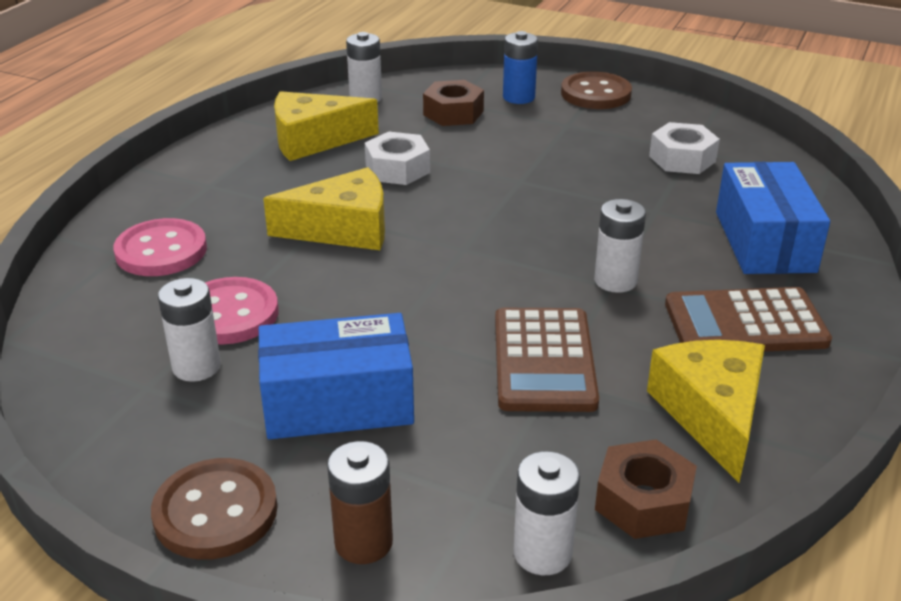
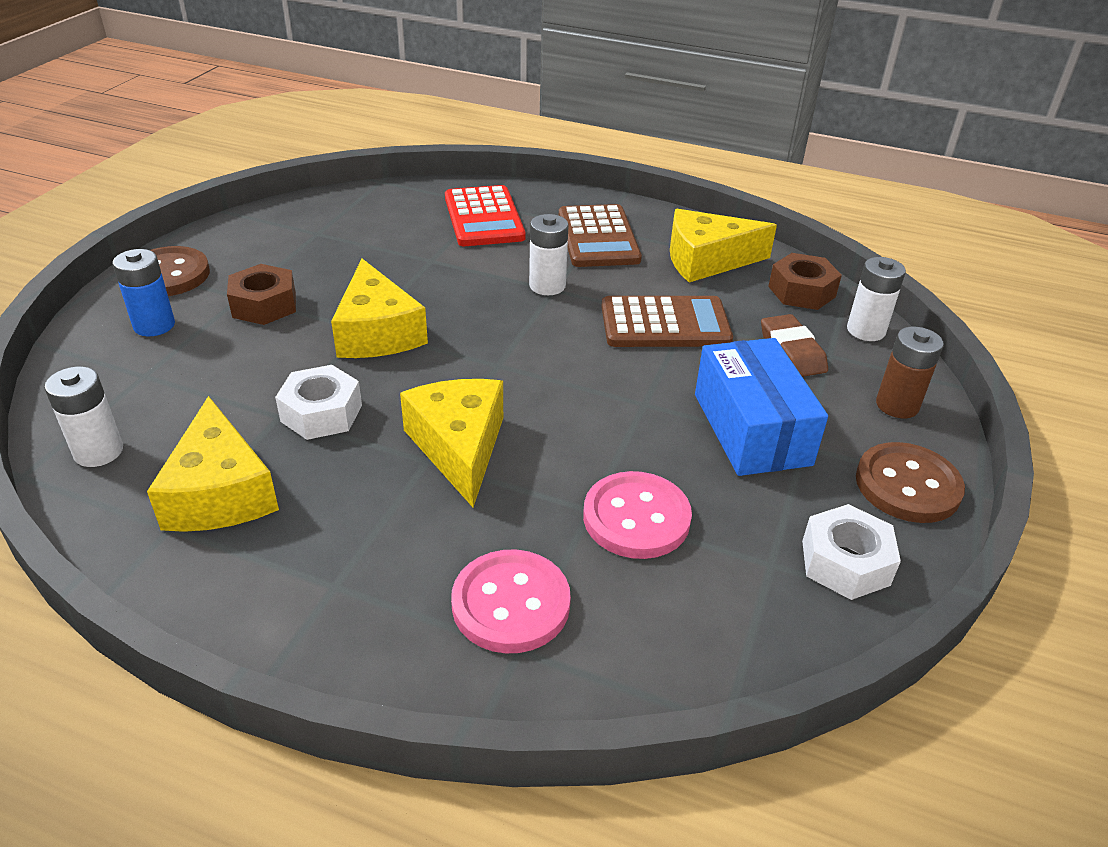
camera: 95 degrees left, 5 degrees up
(196, 367) = (730, 529): white battery -> none
(453, 113) = (179, 374): brown nut -> brown nut (264, 305)
(487, 462) = (792, 351): none -> brown eraser
(515, 187) = (377, 332): none -> yellow cheese
(682, 159) = (336, 239): white nut -> white nut (845, 563)
(764, 241) = (484, 217): blue box -> red calculator

